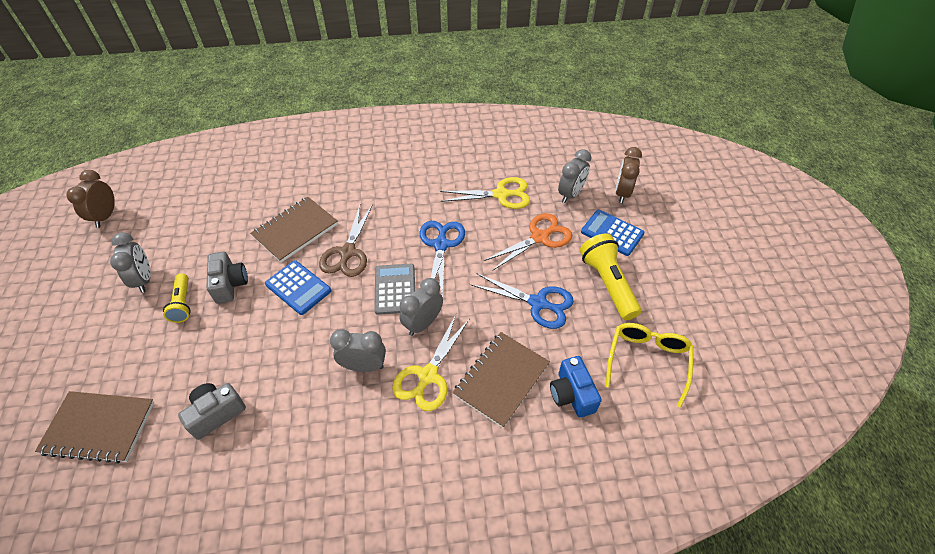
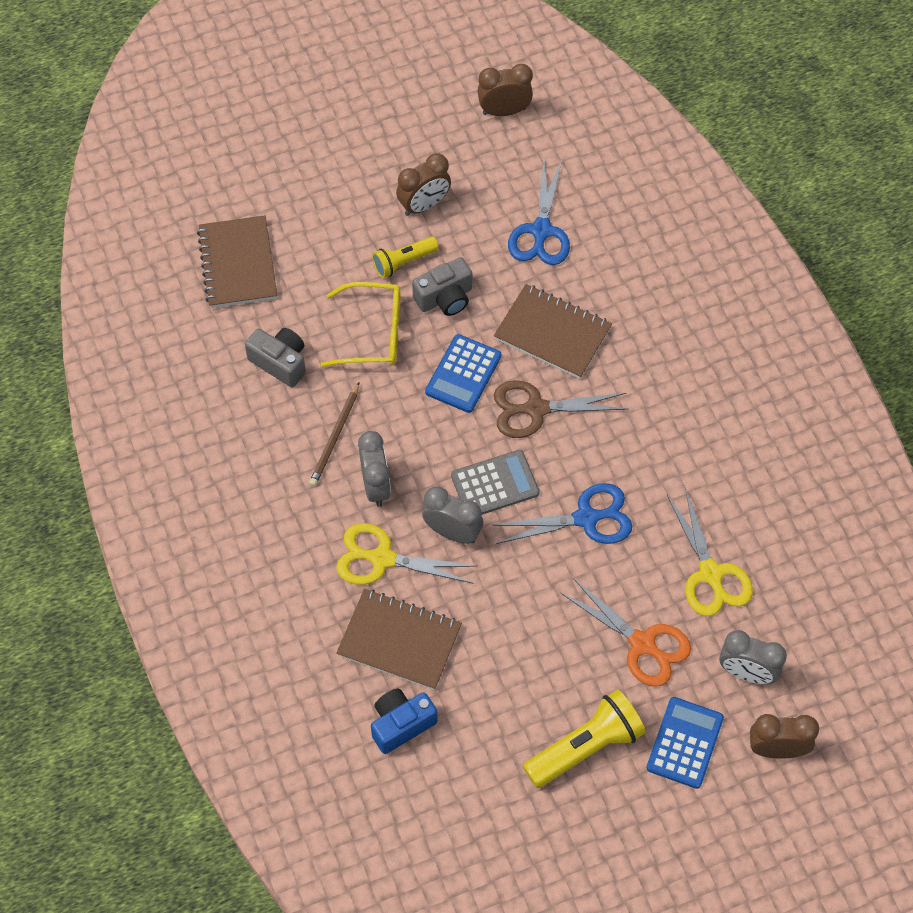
camera: 75 degrees right, 10 degrees up
(144, 279) = (424, 205): grey clock -> brown clock
(307, 386) = (335, 437): none -> brown pencil
(538, 303) = (525, 662): blue scissors -> blue scissors (541, 231)
(647, 361) = (474, 809): yellow glasses -> yellow glasses (373, 333)

